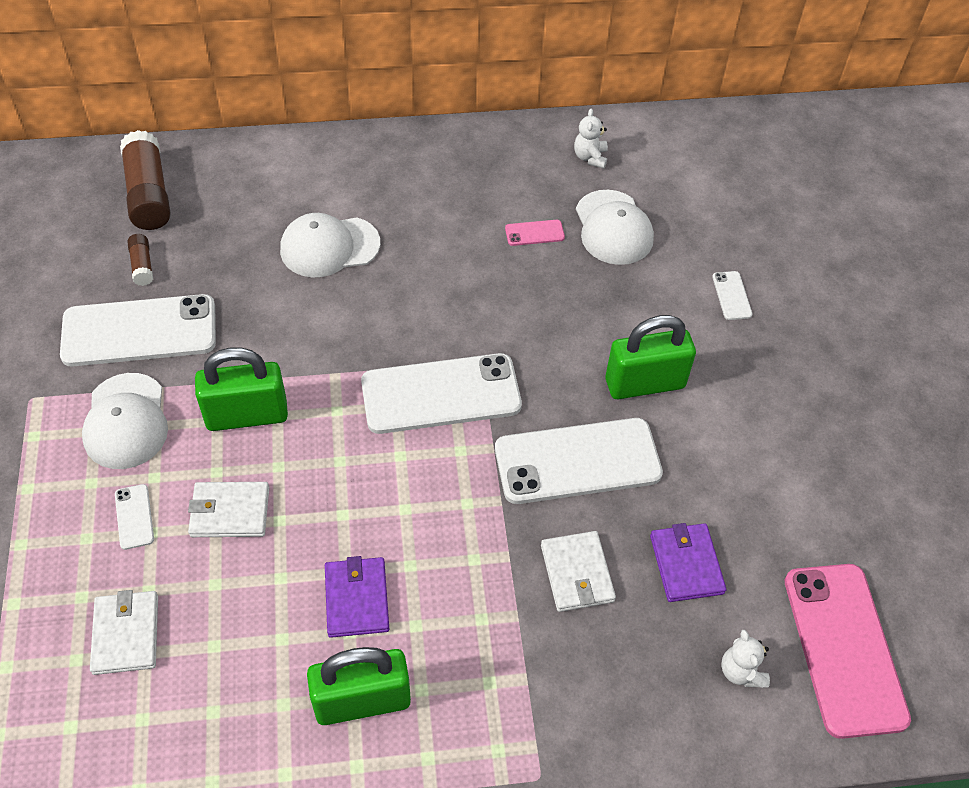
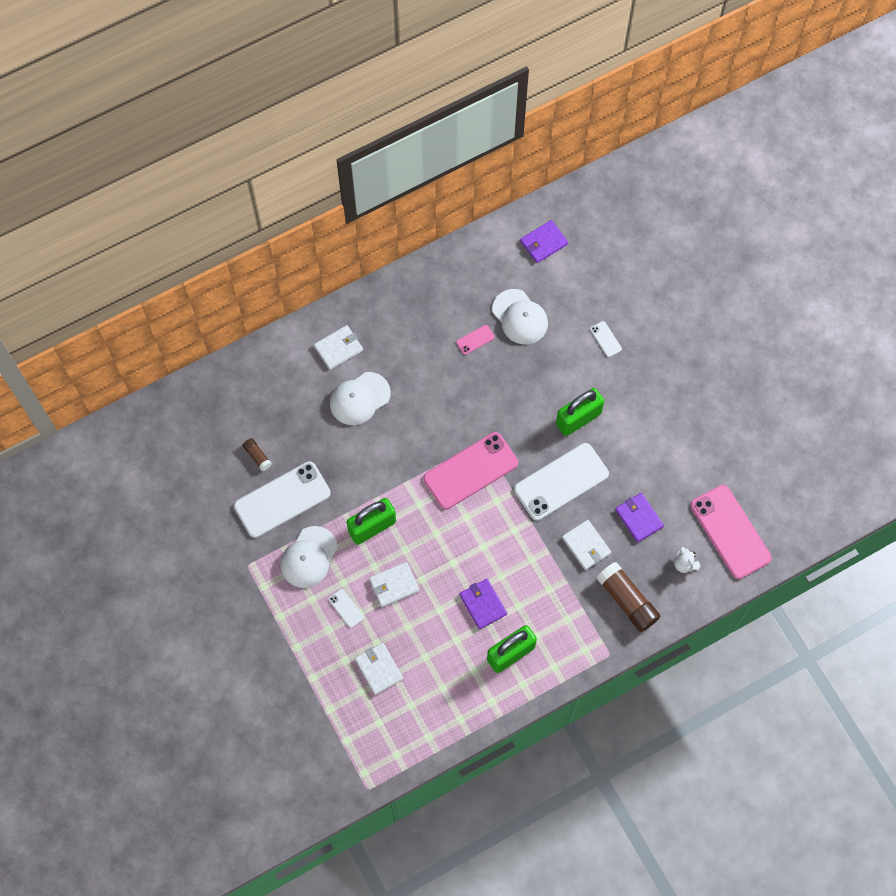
camera: 20 degrees left, 15 degrees up
(126, 421) = (309, 557): white cap -> white cap turned 60 degrees clockwise
(149, 194) = (230, 404): brown glue stick -> brown glue stick (627, 600)
(336, 180) = (338, 348): none -> white wallet
(441, 394) = (470, 471): white phone -> pink phone
(590, 157) = (484, 267): white teddy bear -> none
(687, 156) = (543, 243): none -> purple wallet

